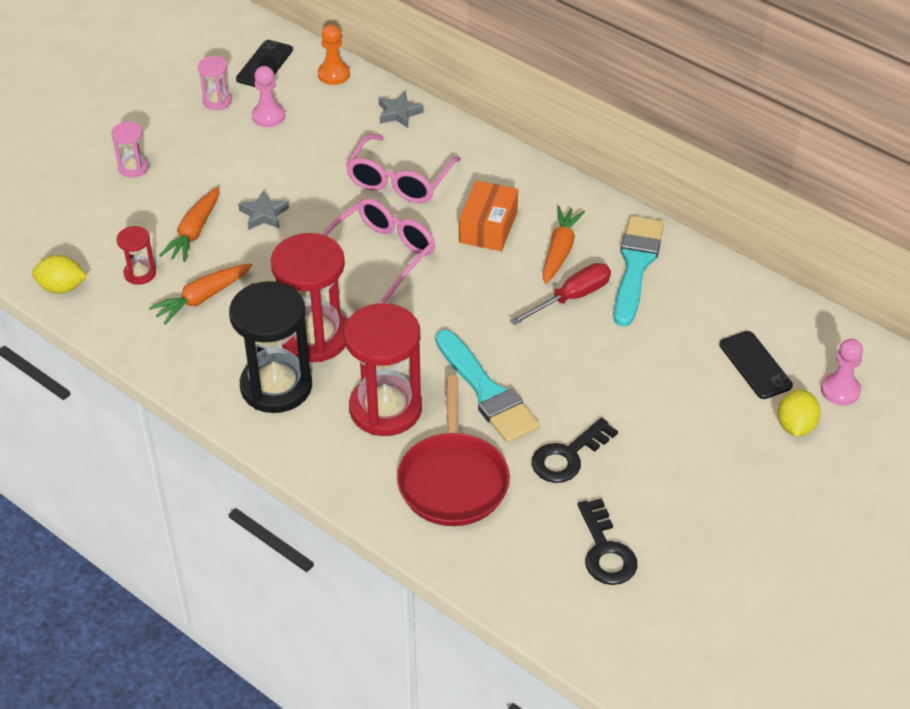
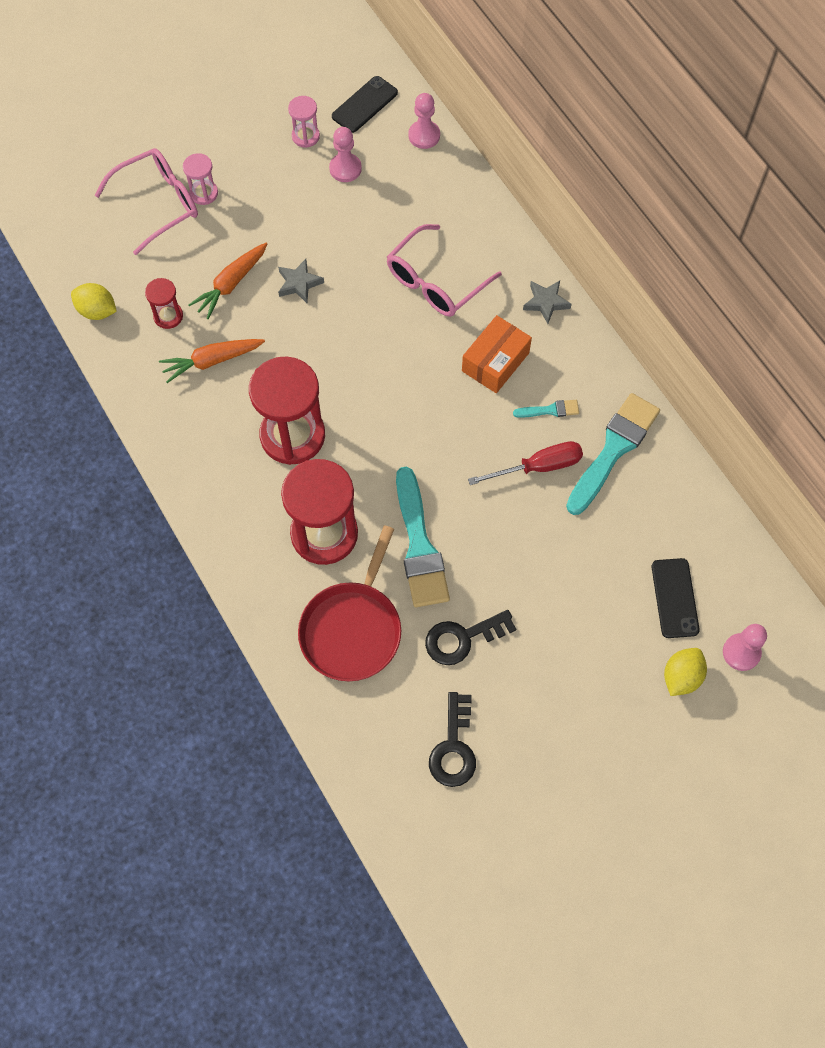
camera: 20 degrees right, 20 degrees up
(276, 386) = (240, 478): black hourglass -> none
(334, 74) = (424, 135): orange pawn -> pink pawn
(381, 254) = (386, 362): pink glasses -> pink glasses (158, 203)
(399, 113) = (466, 201): grey star -> grey star (546, 302)
(560, 251) = (550, 410): orange carrot -> turquoise brush

